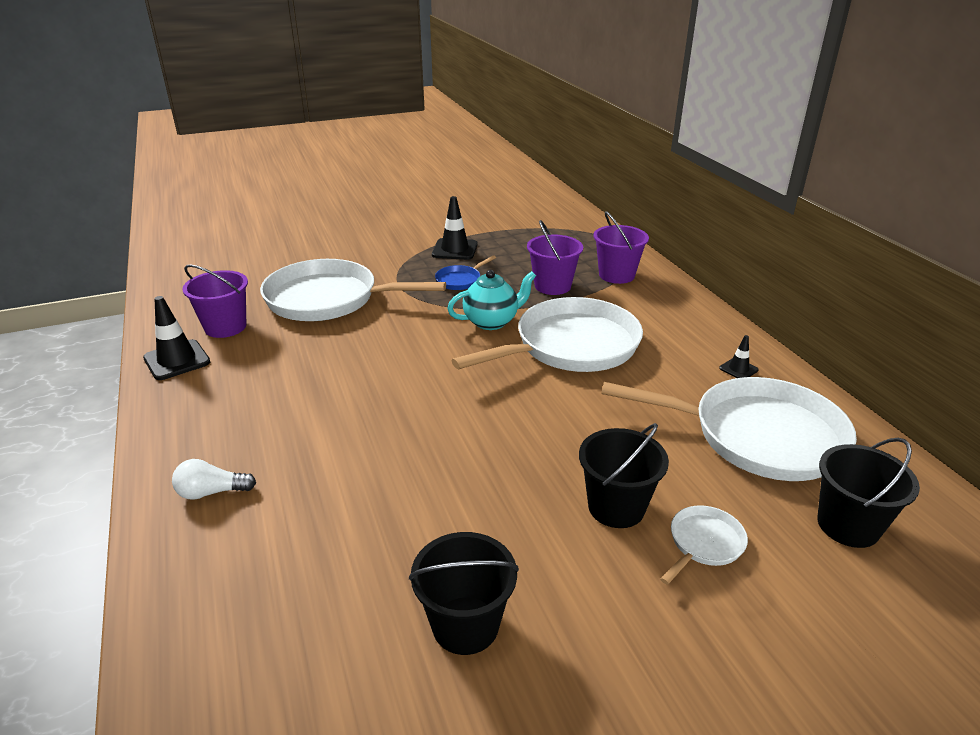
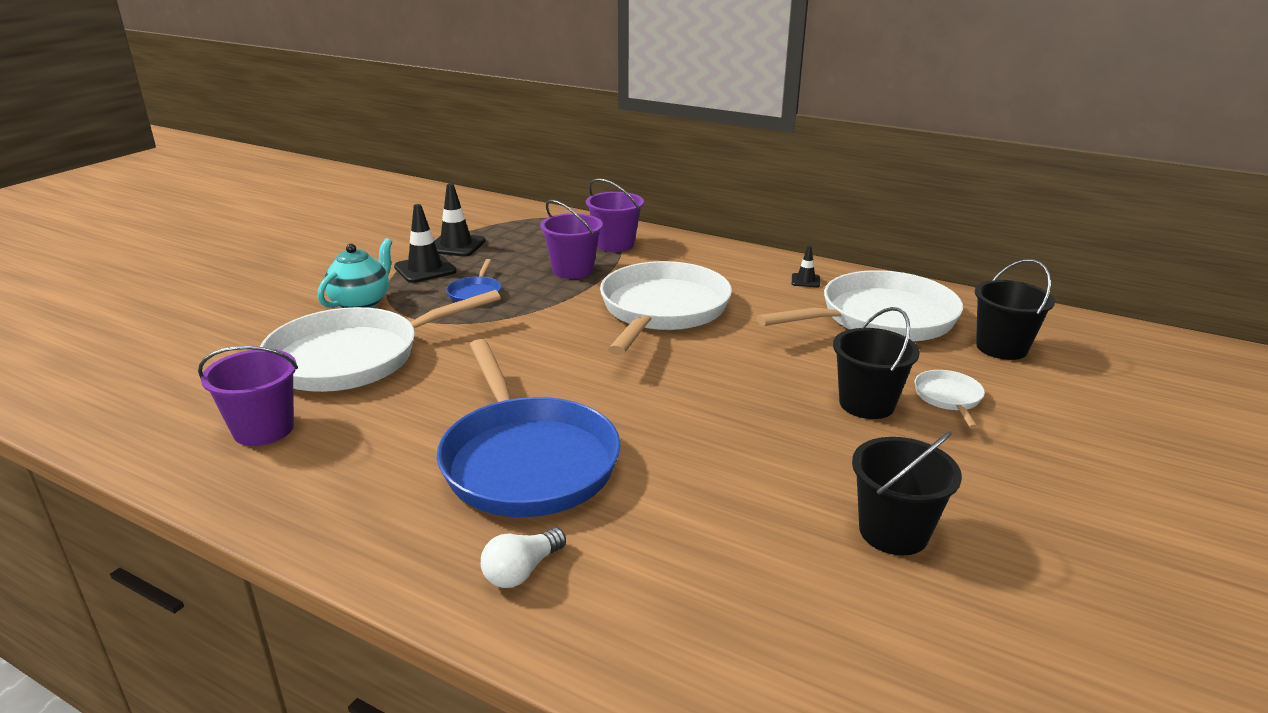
camera: 40 degrees left, 5 degrees down
(177, 360) = (254, 485): black traffic cone -> black traffic cone (456, 245)
(317, 419) = (527, 460): none -> blue pan
(492, 322) = (563, 316): turquoise teapot -> turquoise teapot (361, 303)

